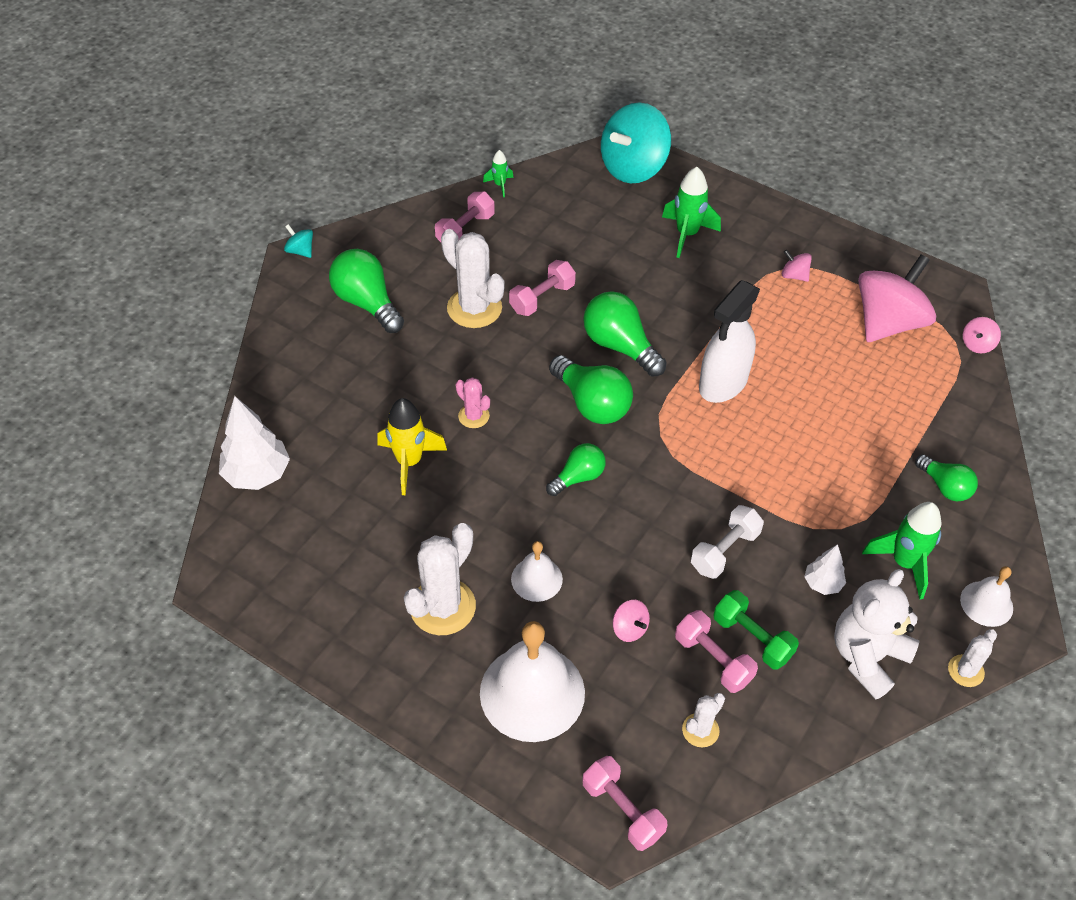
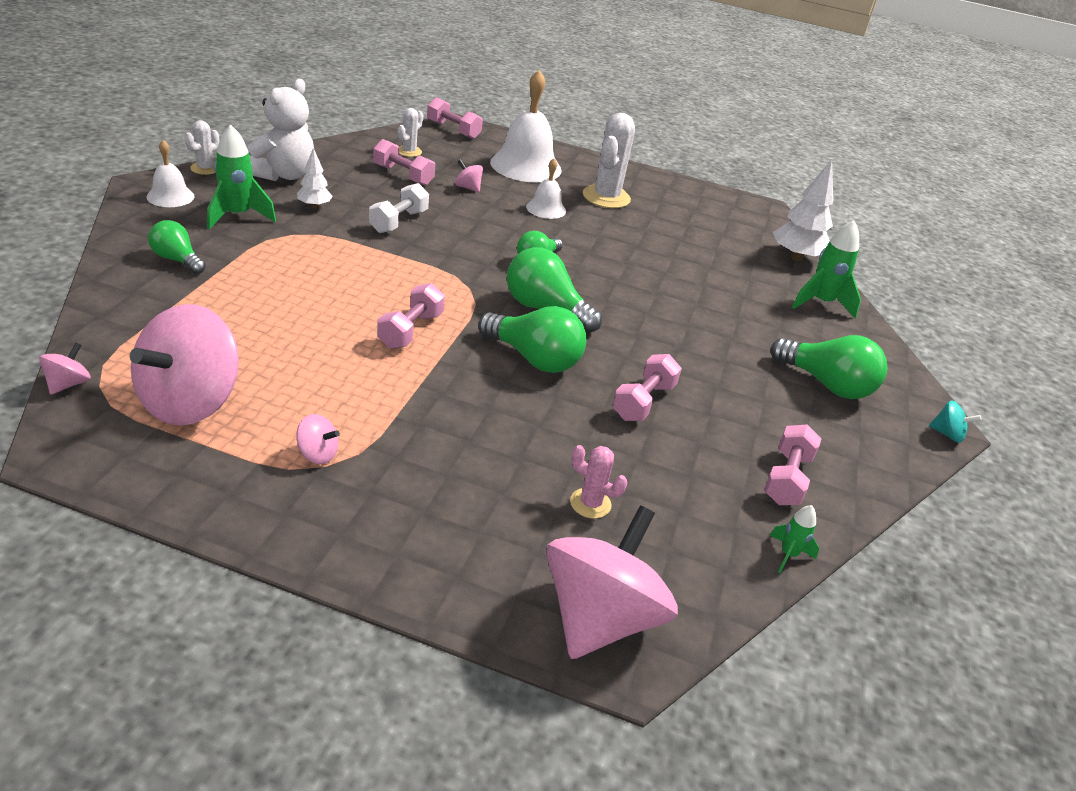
camera: 160 degrees right, 15 degrees down
(409, 462) = (685, 266): yellow rocket -> none
(473, 416) = (652, 297): pink cactus -> pink cactus (590, 503)
(474, 308) = (712, 386): white cactus -> none
(633, 168) = (599, 617): turquoise spinning top -> pink spinning top
(687, 234) = (483, 502): green rocket -> green rocket (821, 303)
(723, 383) = (410, 330): white spray bottle -> pink dumbbell
(752, 638) = (374, 183): green dumbbell -> none

